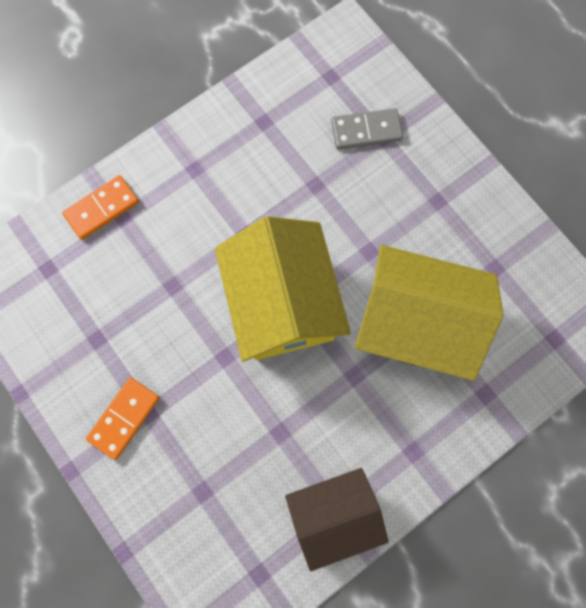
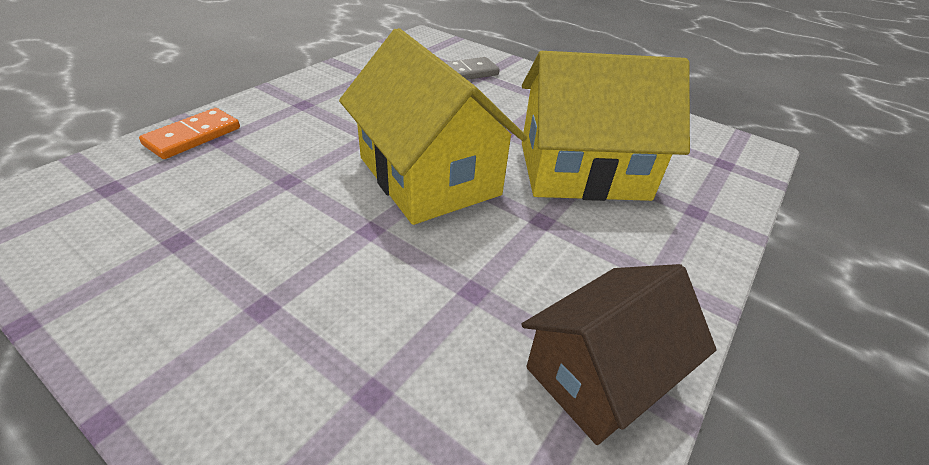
camera: 20 degrees left, 35 degrees down
(124, 418) = (220, 320): orange domino -> none

